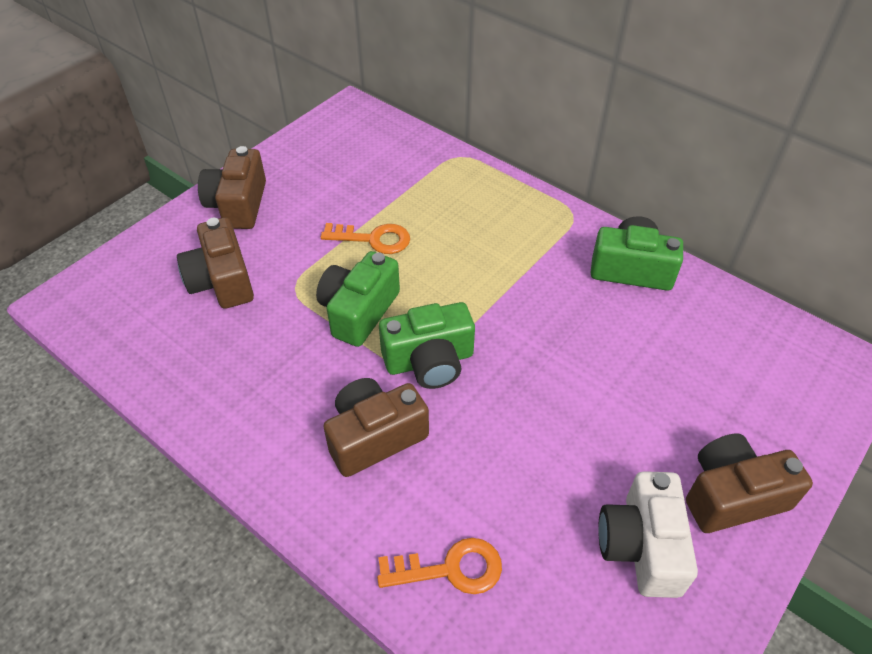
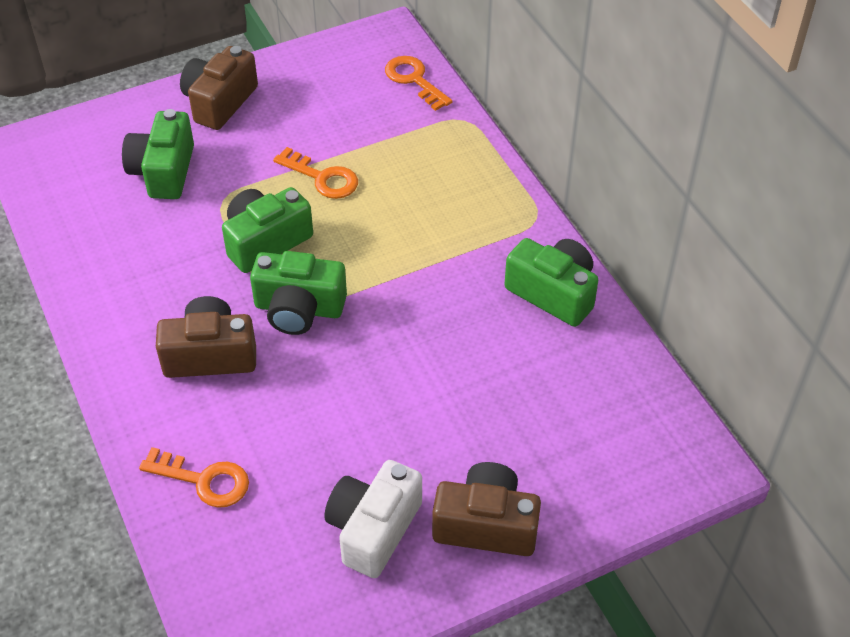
camera: 25 degrees right, 0 degrees up
(222, 281) = (163, 171): brown camera -> green camera
(397, 138) = (414, 80): none -> orange key

